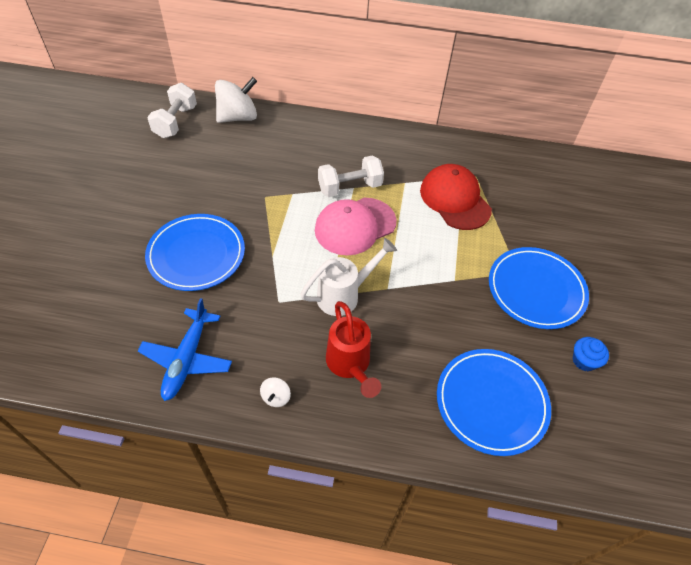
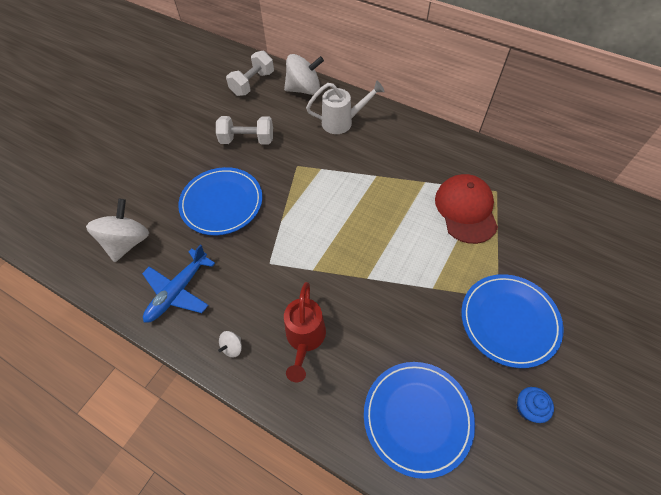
camera: 25 degrees right, 5 degrees up
(100, 324) = (127, 242): none -> white spinning top
(344, 295) = (327, 273): white watering can -> white watering can (342, 122)
(349, 187) = (373, 174): white dumbbell -> white dumbbell (247, 140)
(355, 226) = (362, 212): pink cap -> none

